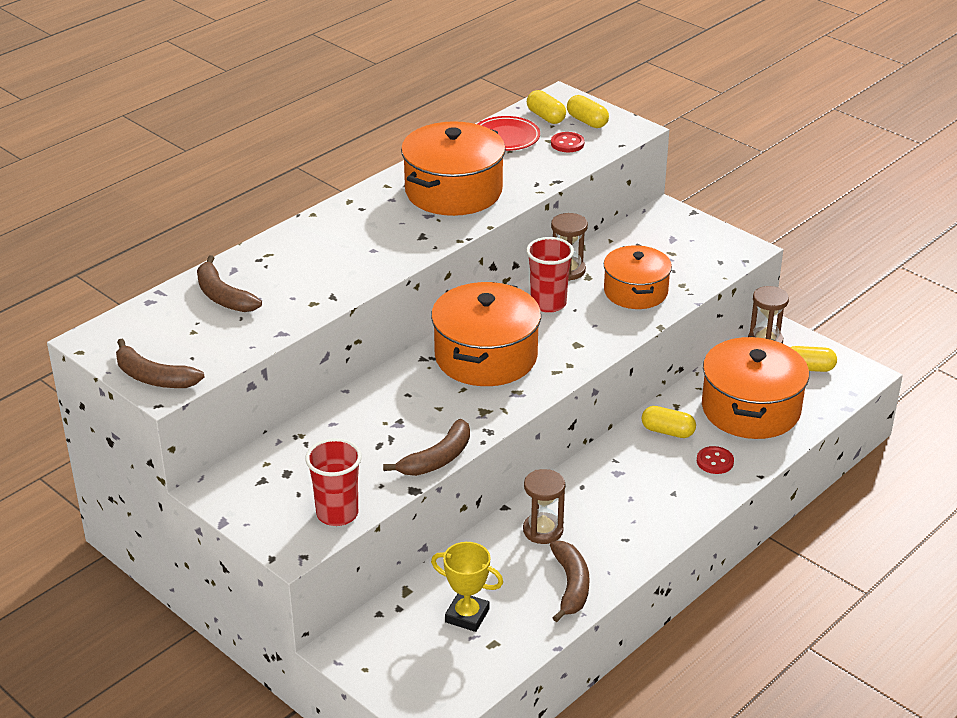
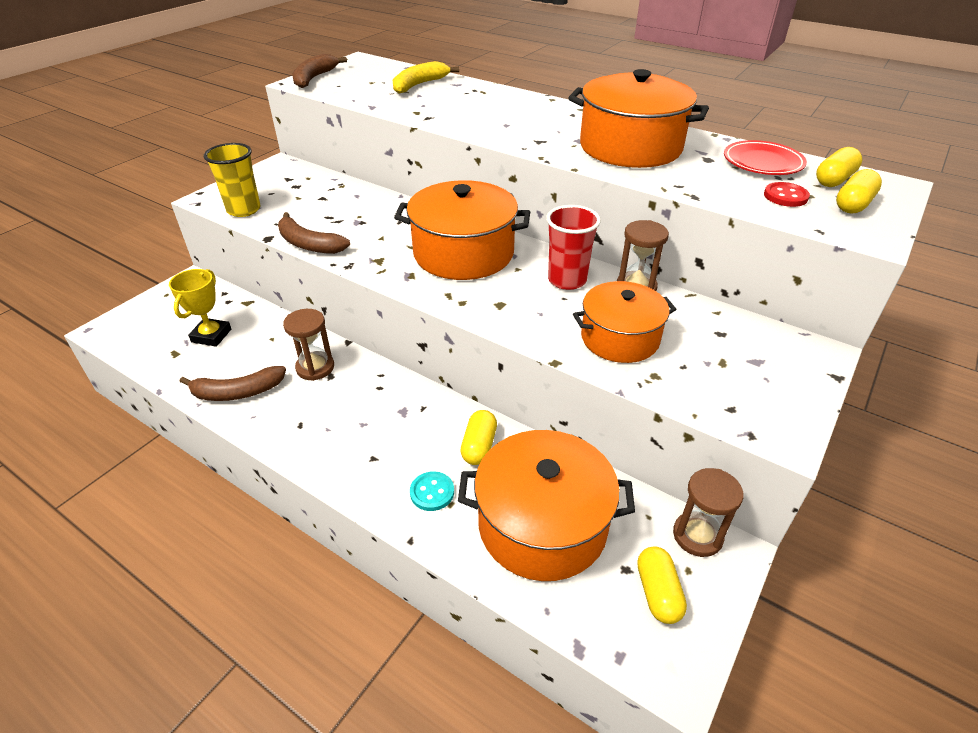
camera: 80 degrees right, 5 degrees up
(223, 296) = (419, 85): brown banana -> yellow banana
(337, 514) = (244, 210): red cup -> yellow cup
(715, 461) = (432, 492): red button -> turquoise button

